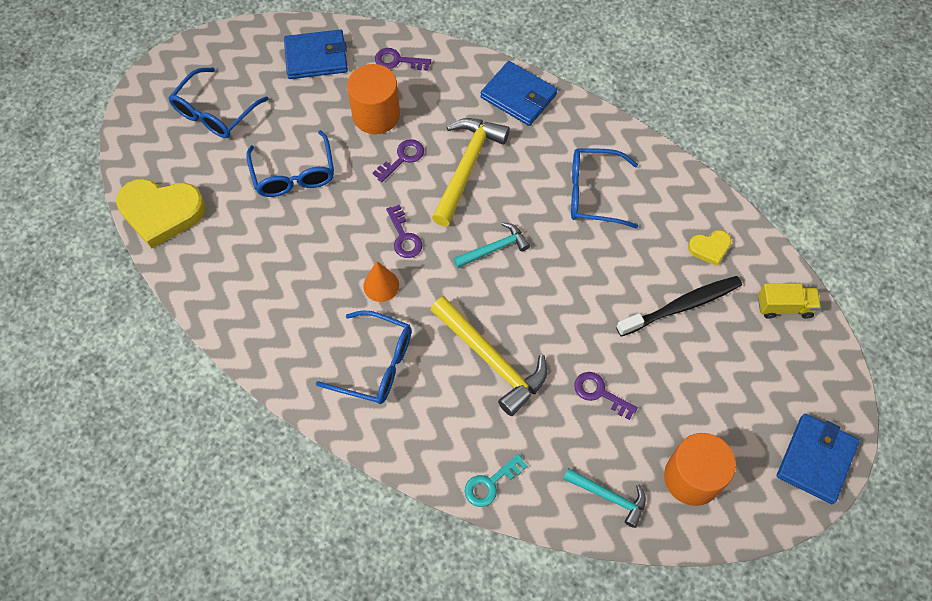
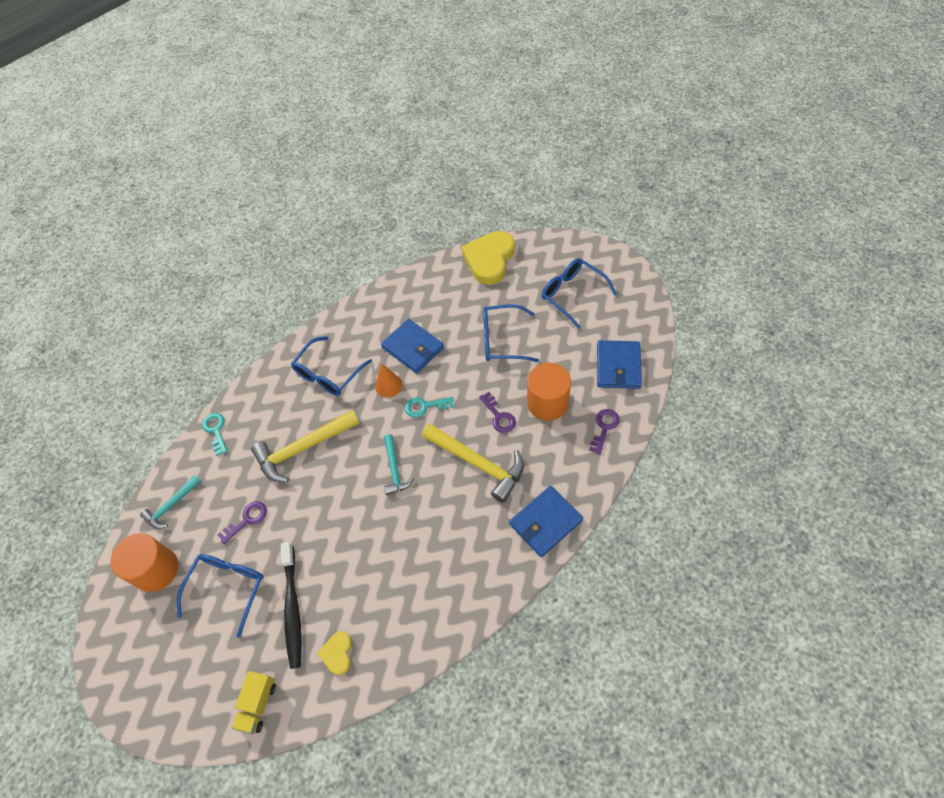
camera: 110 degrees right, 5 degrees down
(404, 237) = (425, 406): purple key -> turquoise key
(593, 194) = (423, 563): blue glasses -> blue glasses (227, 588)
(815, 459) = (123, 677): blue wallet -> blue wallet (413, 348)

